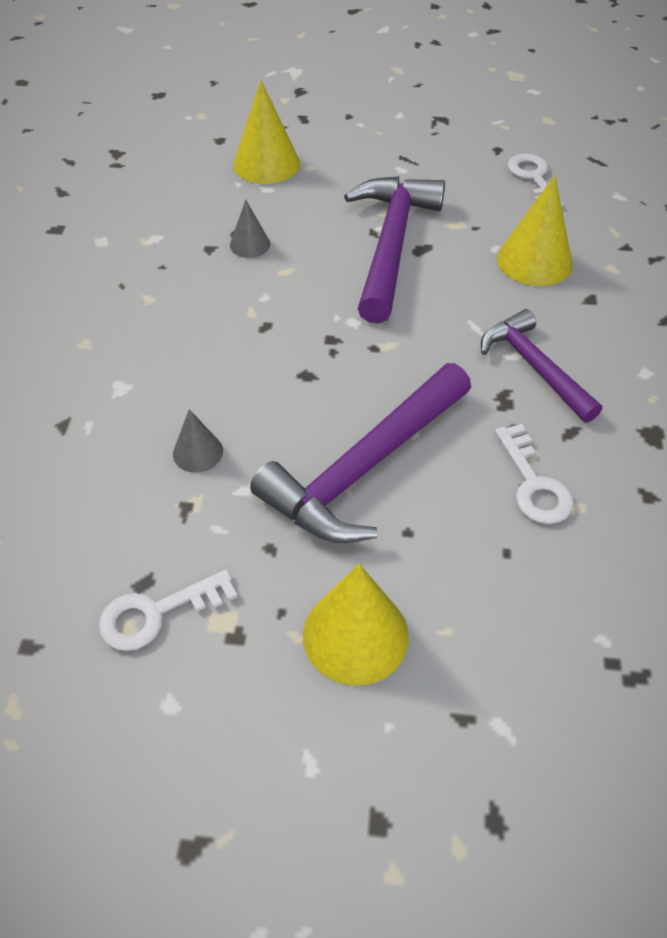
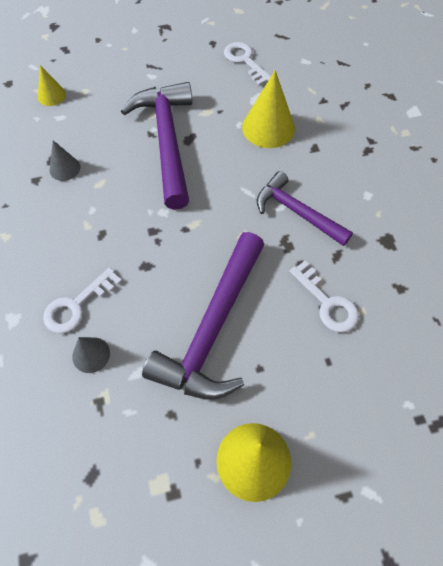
camera: 20 degrees left, 10 degrees up
(157, 613) = (111, 496): white key -> white key (77, 305)
(266, 164) = (51, 95): yellow cone -> yellow cone, size x0.55

